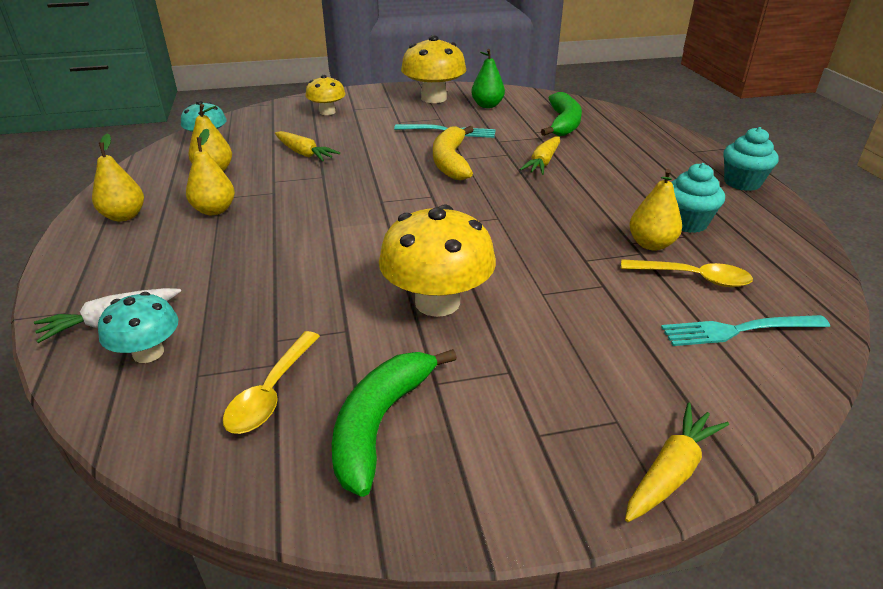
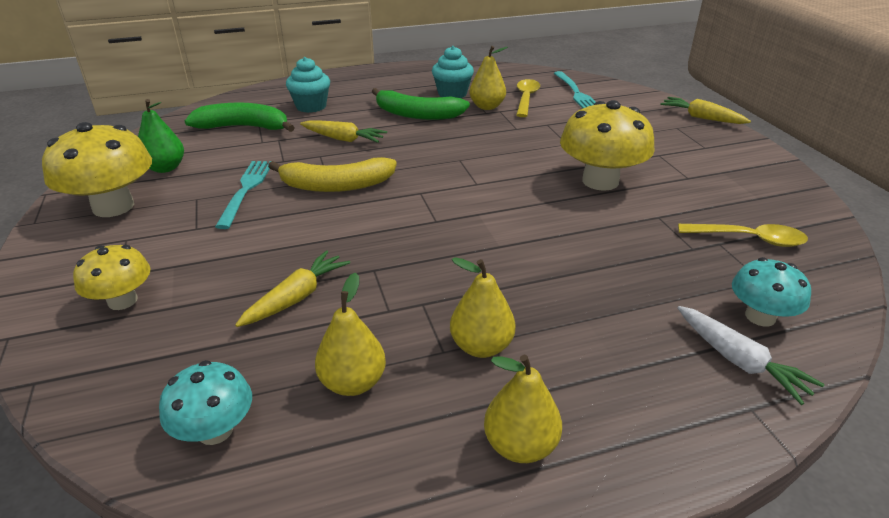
camera: 95 degrees left, 0 degrees up
(381, 422) = (738, 193): green banana -> green banana (417, 114)
(742, 183) = (386, 72): turquoise cupcake -> turquoise cupcake (311, 106)

